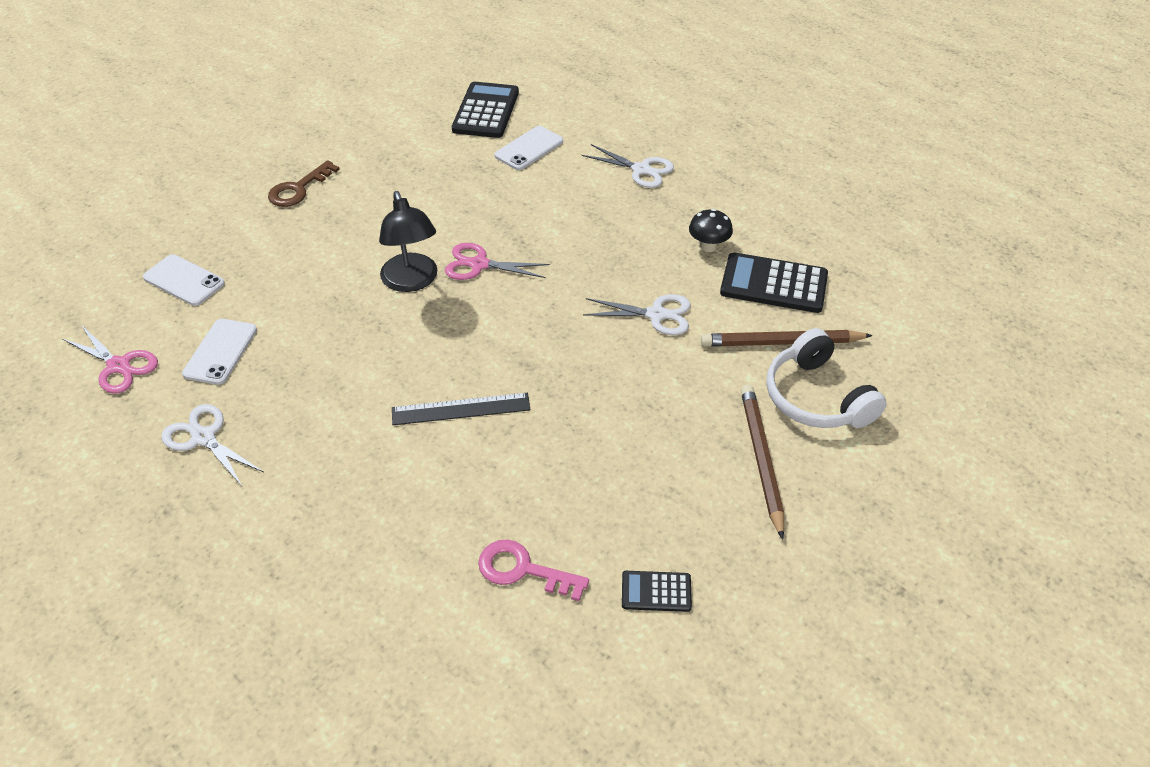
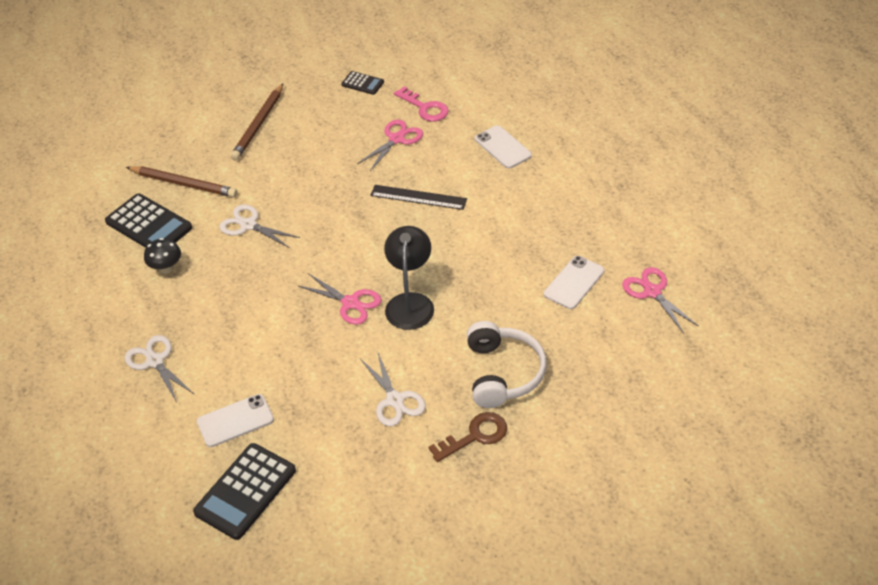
camera: 155 degrees left, 0 degrees up
(184, 280) = (597, 357): white phone -> white phone (503, 147)
(203, 437) = (593, 223): white scissors -> white scissors (395, 400)
(538, 494) = (396, 139): none -> pink scissors
(816, 397) = (196, 147): white headphones -> white headphones (503, 373)

